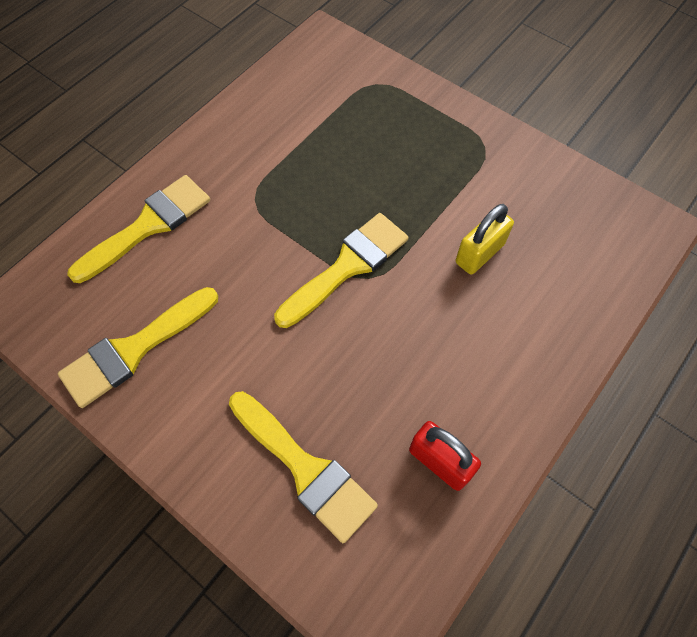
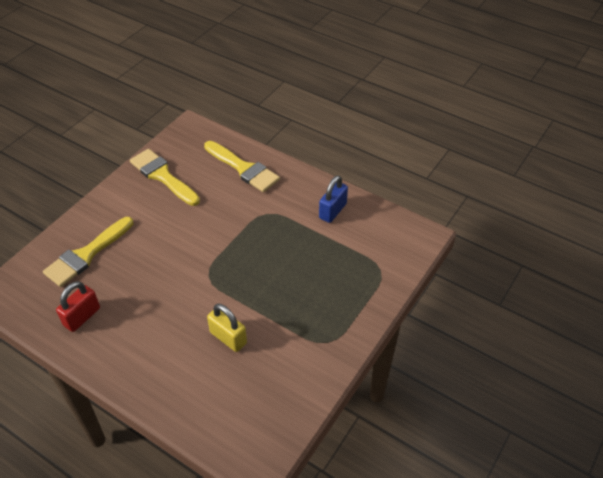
camera: 85 degrees right, 15 degrees down
(264, 121) = (332, 211): none -> blue padlock
(347, 266) = (216, 264): yellow brush -> none

